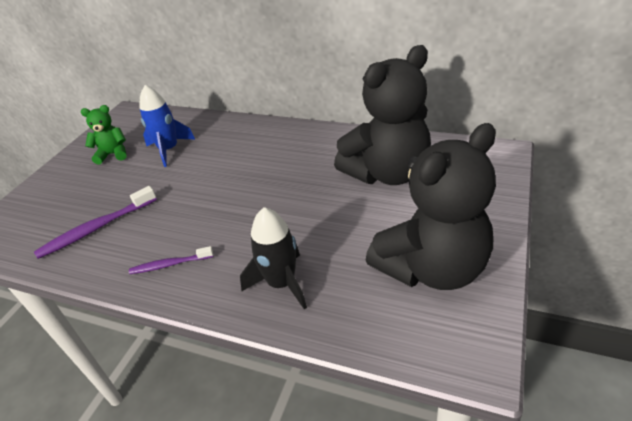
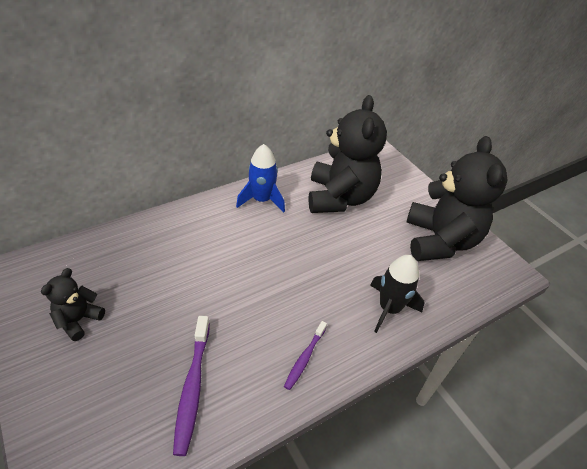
camera: 60 degrees left, 5 degrees up
(113, 154) = (78, 320): green teddy bear -> black teddy bear
(169, 150) = (139, 278): blue rocket -> blue rocket (261, 200)

